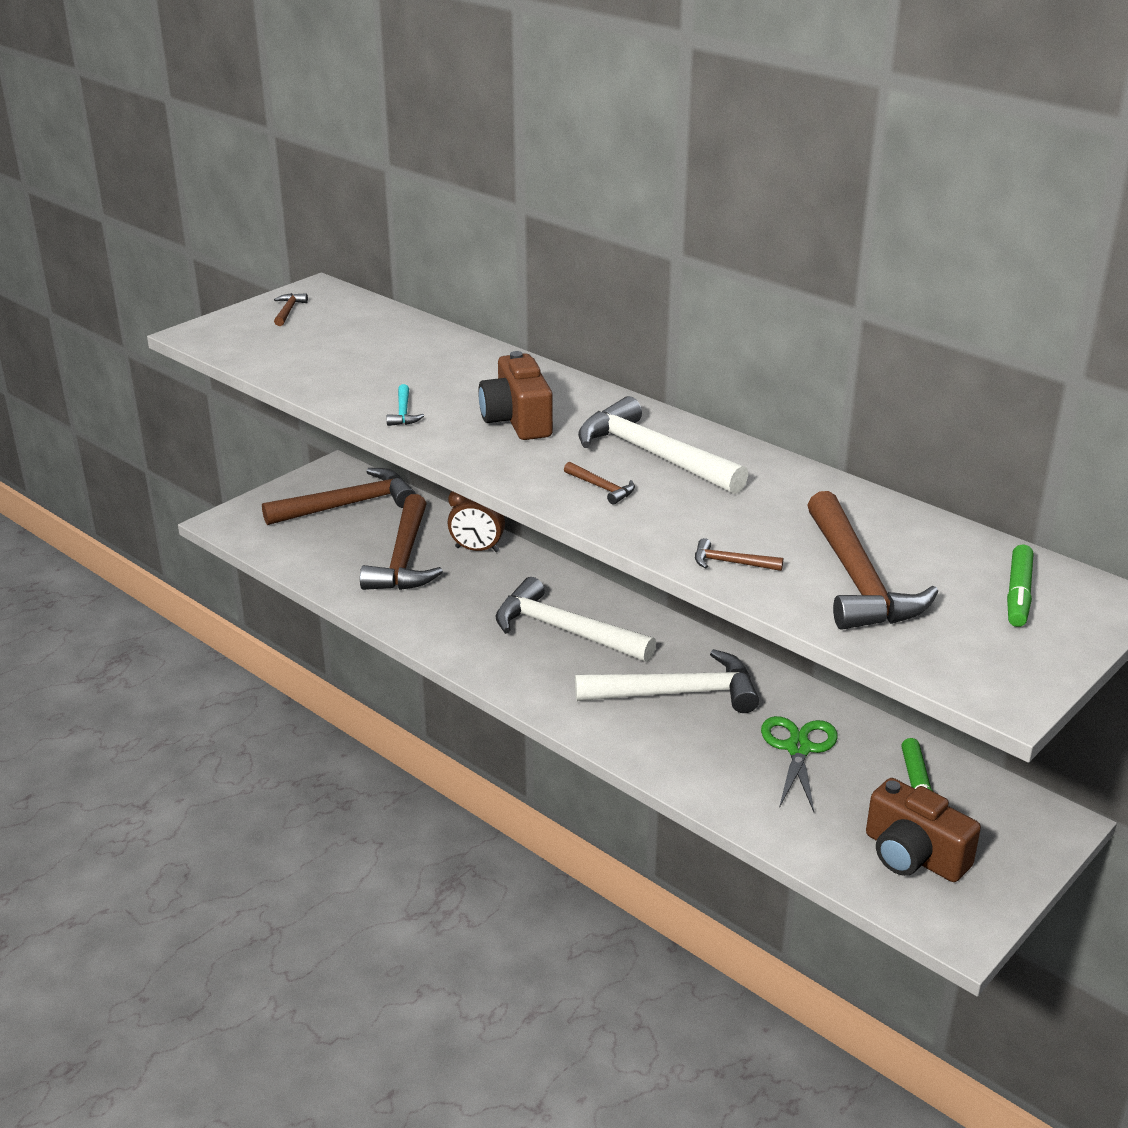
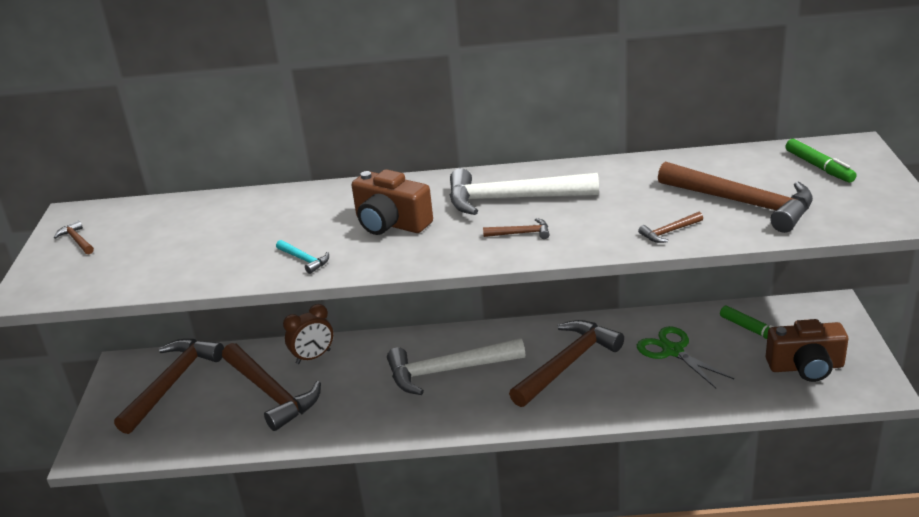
camera: 40 degrees left, 0 degrees up
(677, 693) = (567, 364): white hammer -> brown hammer

